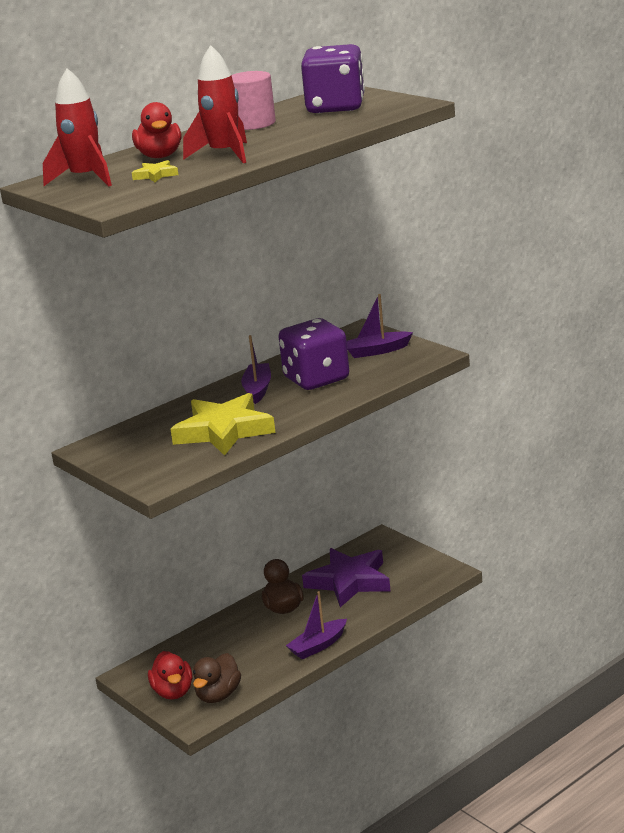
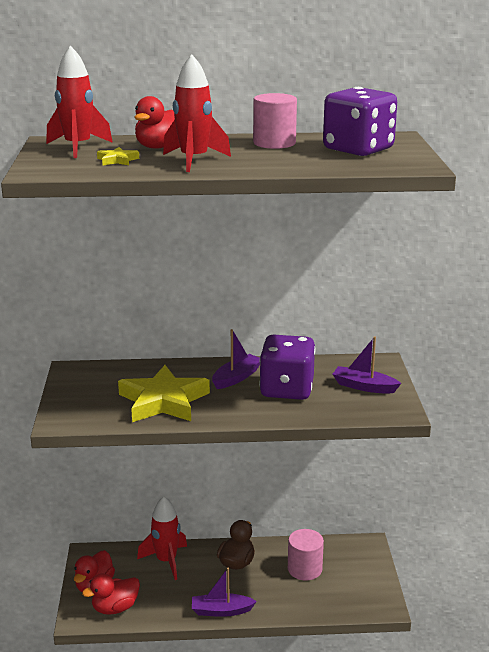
camera: 35 degrees right, 0 degrees up
(215, 640) = (166, 561): none -> red rocket
(218, 695) = (115, 608): brown duck -> red duck
(349, 582) = (304, 569): purple star -> pink cylinder

